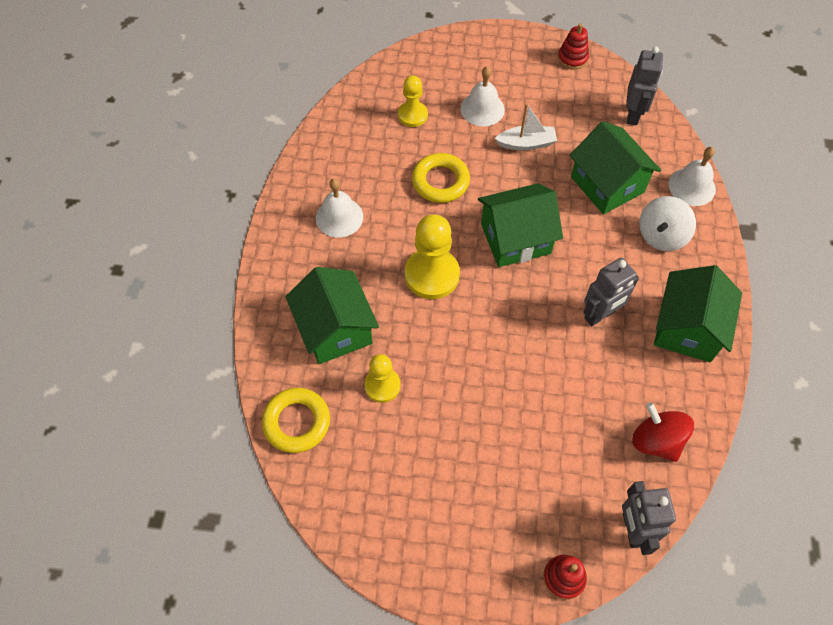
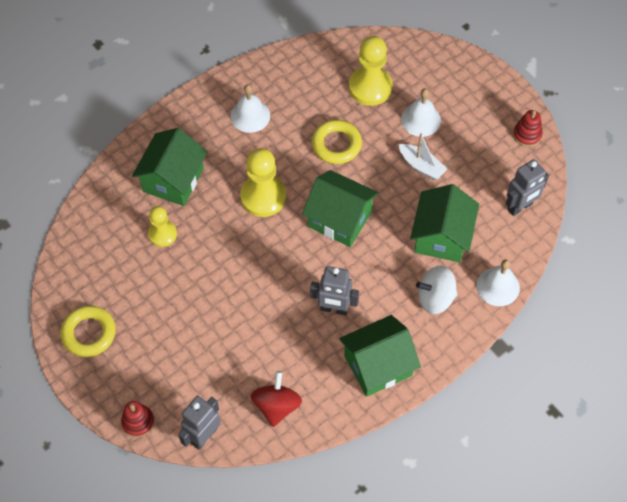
camera: 45 degrees right, 0 degrees up
(297, 422) = (96, 212): yellow ring -> yellow ring (89, 333)
(412, 115) = (370, 87): yellow pawn -> yellow pawn, size x1.64

